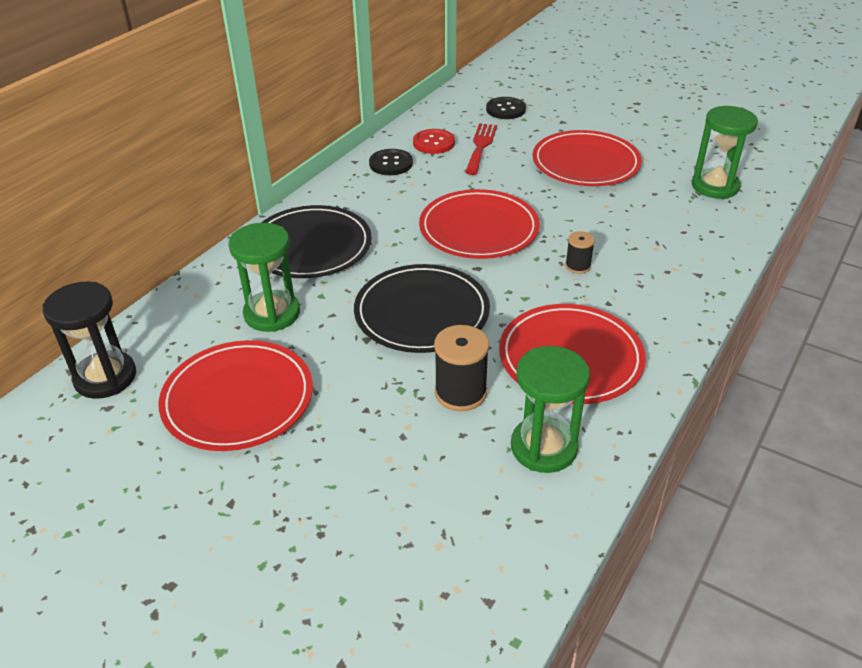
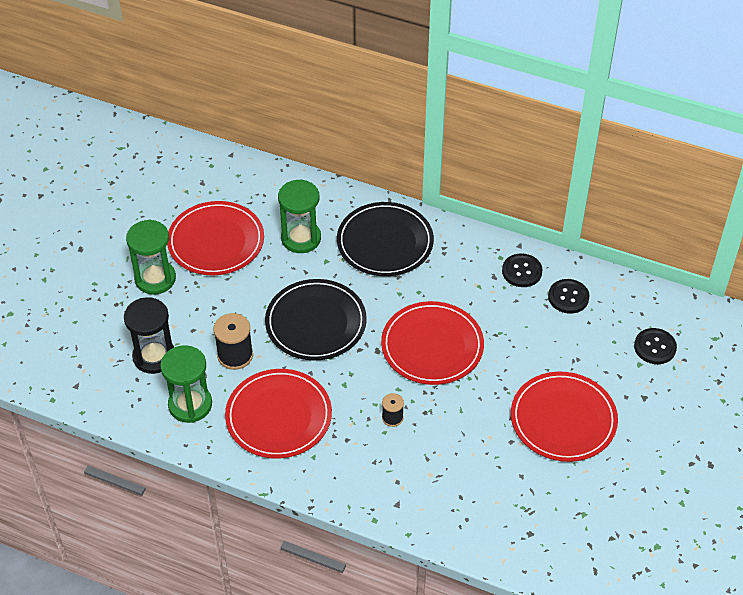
camera: 80 degrees right, 10 degrees up
(105, 377) = (227, 173): black hourglass -> black hourglass (154, 356)
(434, 143) = (568, 297): red button -> black button
(481, 146) = (572, 334): red fork -> none
(715, 186) = (547, 527): green hourglass -> green hourglass (155, 279)

